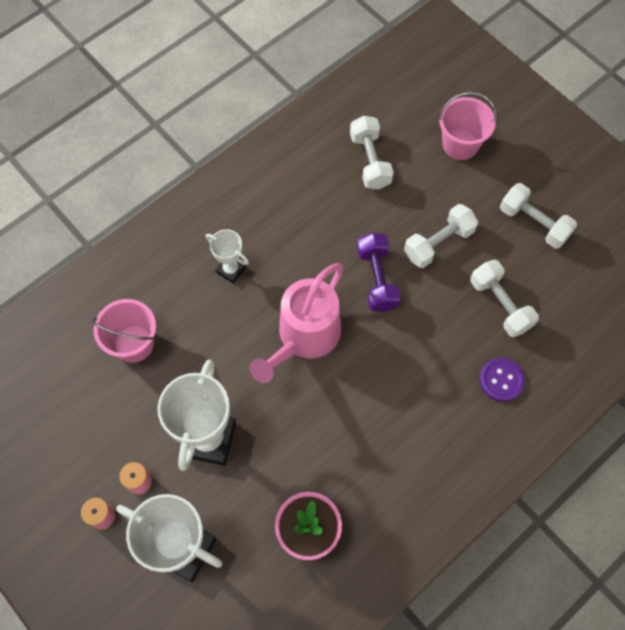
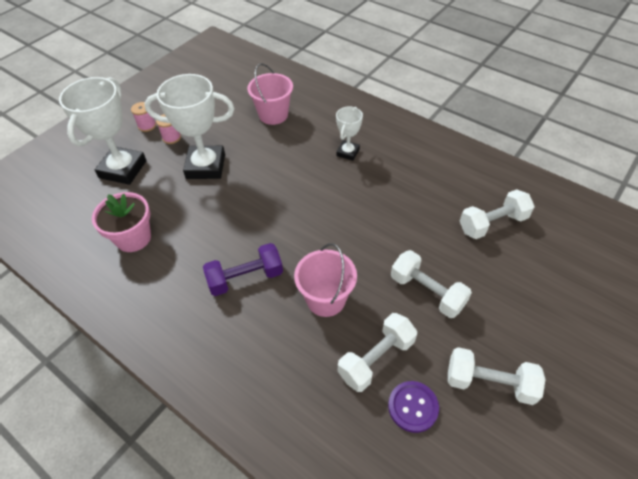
camera: 80 degrees right, 15 degrees down
(304, 337) = (300, 206): pink watering can -> none
(377, 279) = (371, 248): purple dumbbell -> purple dumbbell (245, 278)
(460, 144) = (552, 296): pink bucket -> pink bucket (326, 299)
(501, 380) = (290, 370): purple button -> purple button (413, 407)
(534, 223) = (489, 383): white dumbbell -> white dumbbell turned 75 degrees clockwise

